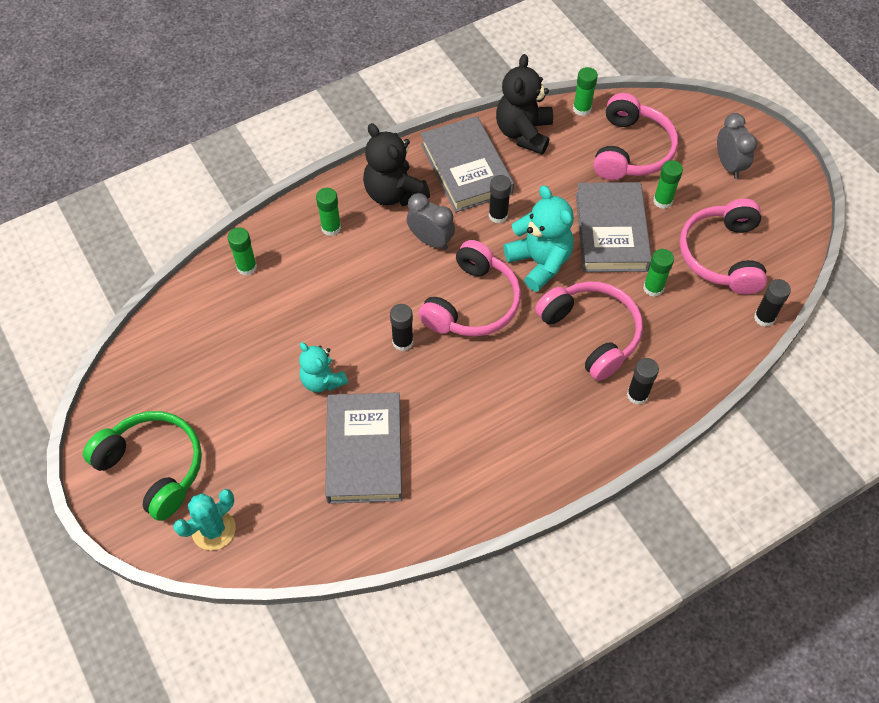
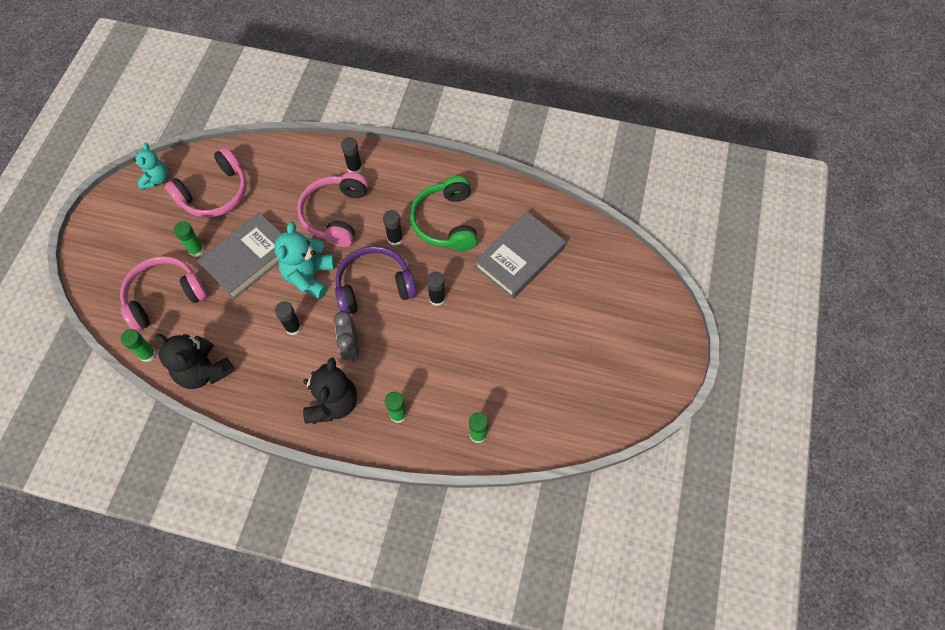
camera: 135 degrees left, 5 degrees up
(153, 467) = (643, 347): green headphones -> green headphones (446, 222)
(213, 529) = (635, 284): turquoise cactus -> none
(322, 380) = (504, 315): turquoise teddy bear -> turquoise teddy bear (156, 179)
(466, 168) = (270, 378): grey book -> none
(472, 303) = (374, 286): pink headphones -> purple headphones
(523, 133) = (204, 371): black teddy bear -> black teddy bear turned 75 degrees clockwise
(653, 288) = (273, 209): green glue stick -> none
(728, 165) = (131, 236): grey clock -> none
(764, 318) = (244, 148): black glue stick -> black glue stick (395, 239)

